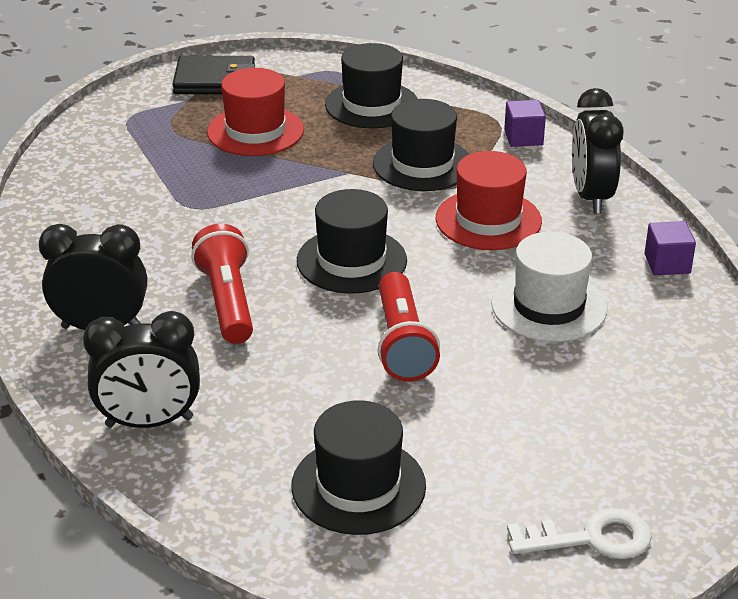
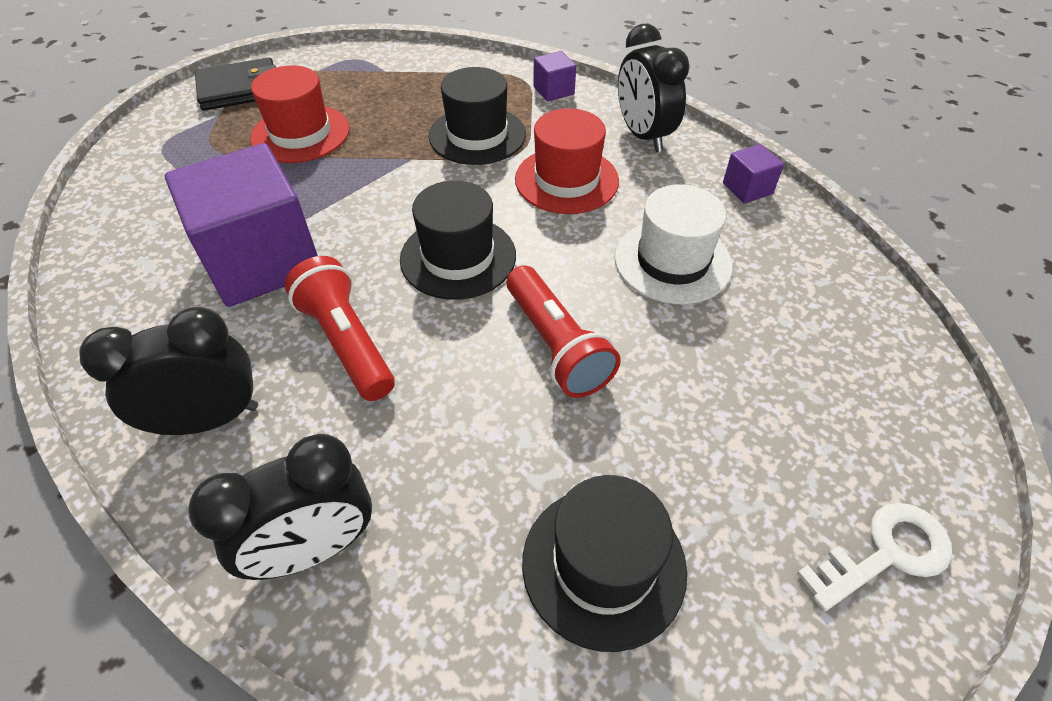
camera: 20 degrees left, 15 degrees up
(181, 228) = (262, 261): none -> purple cube
(372, 105) = (402, 85): black hat -> none

